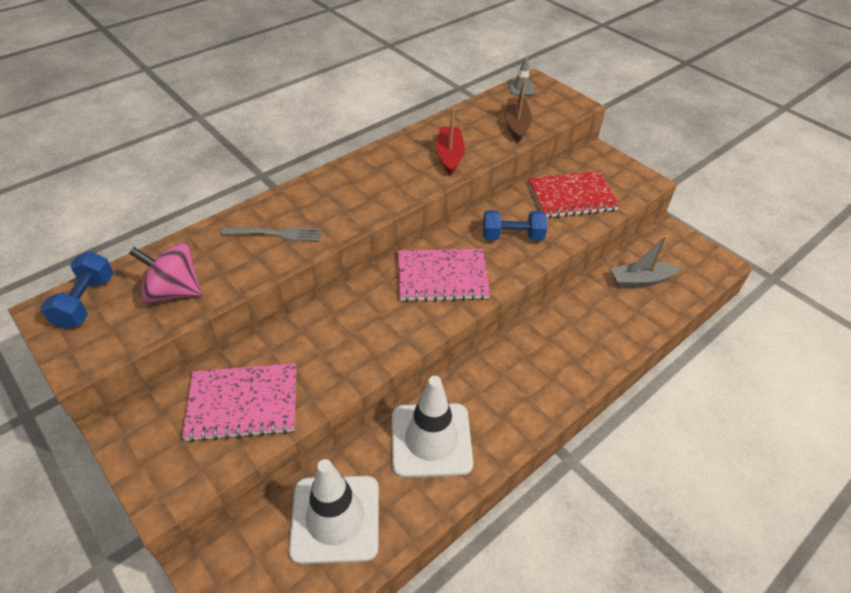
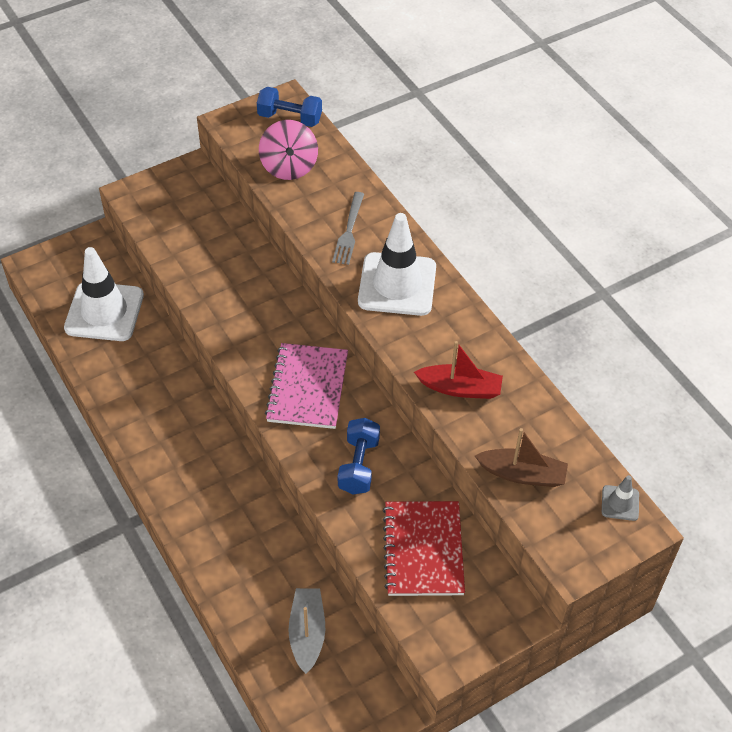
camera: 100 degrees right, 5 degrees up
(174, 291) = (289, 167): pink spinning top -> pink spinning top turned 150 degrees clockwise
(243, 403) = (195, 234): pink notebook -> none
(431, 440) = (153, 383): white traffic cone -> white traffic cone (397, 284)

